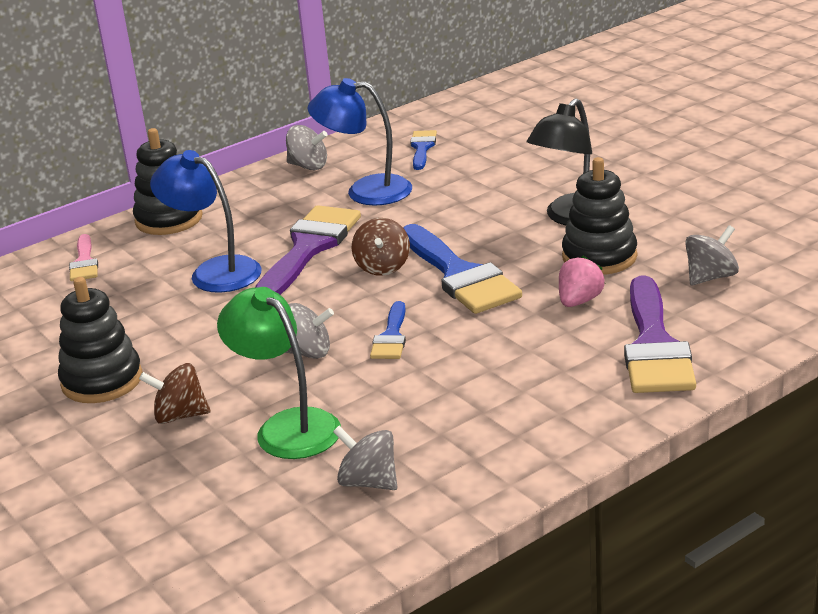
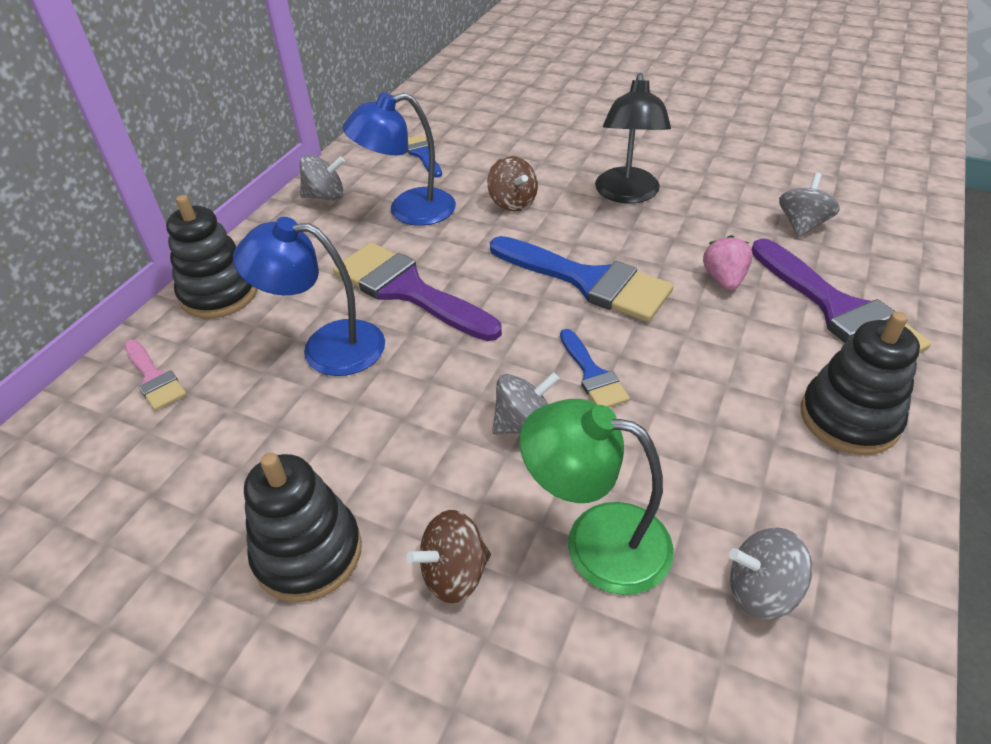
camera: 30 degrees left, 15 degrees up
(308, 249) = (408, 290): purple brush -> purple brush turned 45 degrees counterclockwise
(382, 267) = (504, 292): brown spinning top -> brown spinning top (512, 202)
(599, 257) = (691, 228): black stacking toy -> black stacking toy (849, 418)

